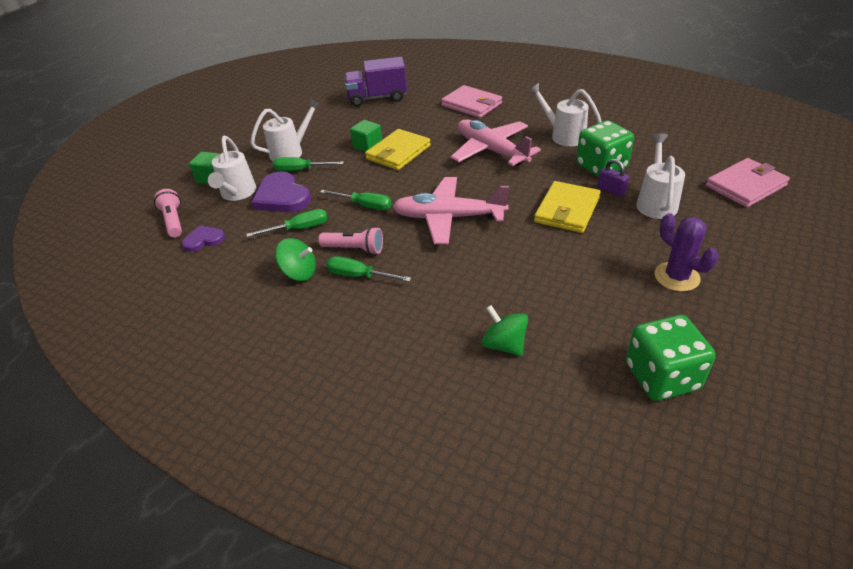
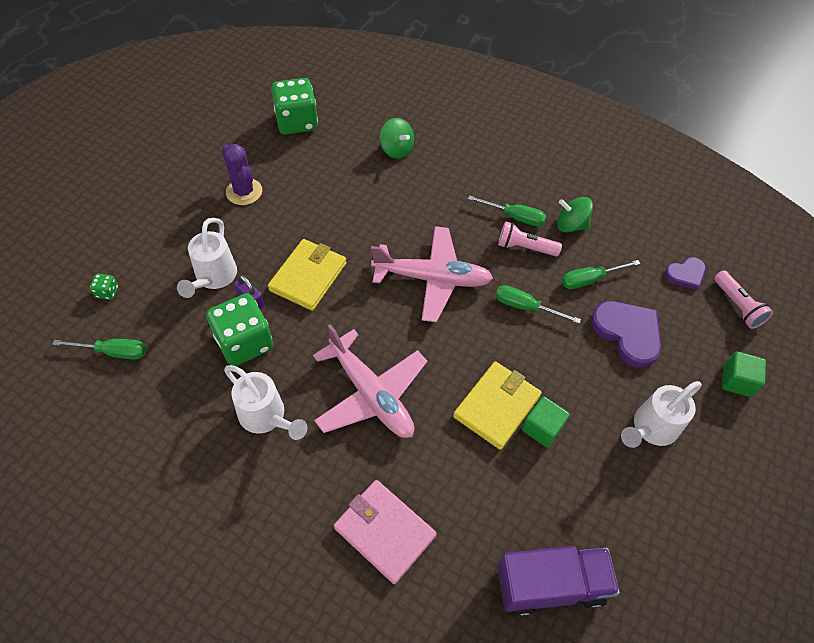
camera: 175 degrees right, 15 degrees up
(237, 193) = (686, 345): white watering can -> none
(301, 170) = (621, 383): green screwdriver -> green screwdriver (114, 352)
(745, 186) = (107, 292): pink wallet -> green dice

